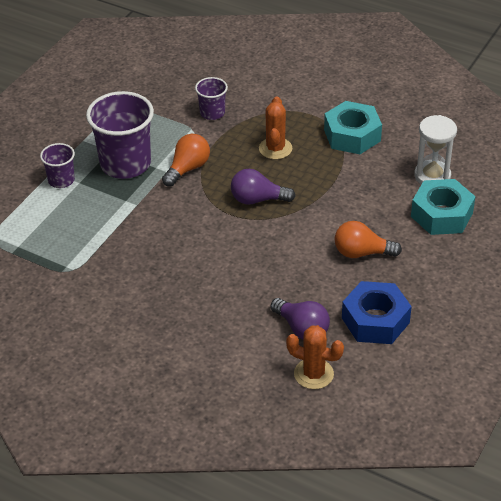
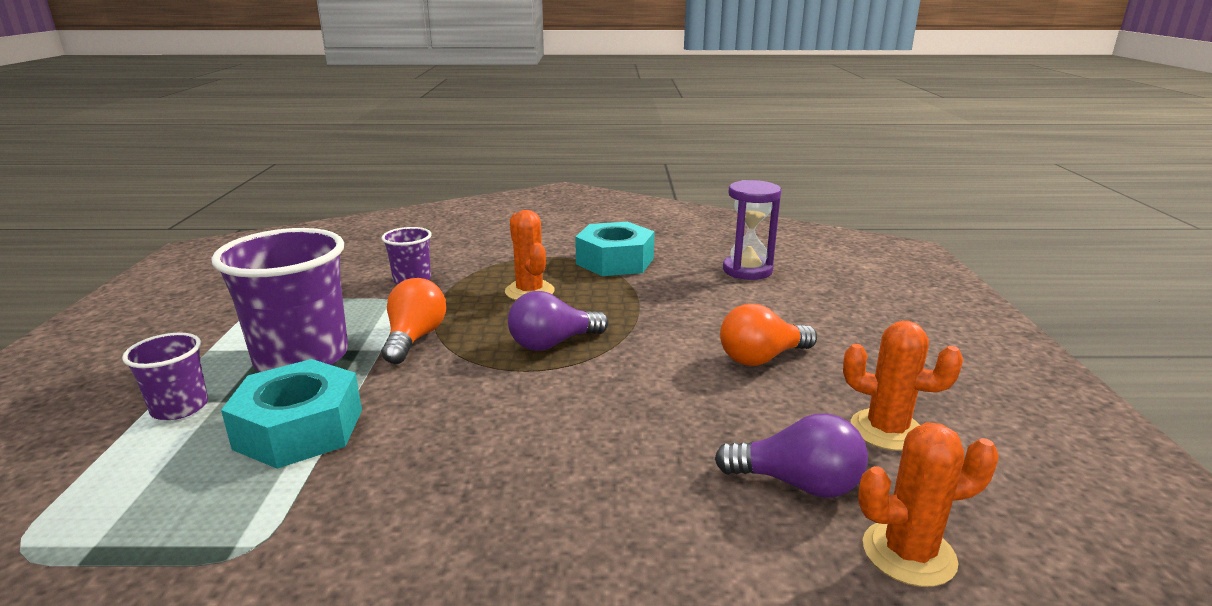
camera: 30 degrees left, 20 degrees down
(375, 320) = (887, 430): blue nut -> orange cactus
(432, 176) = (747, 270): white hourglass -> purple hourglass
(441, 215) = (804, 297): turquoise nut -> turquoise nut (299, 429)

